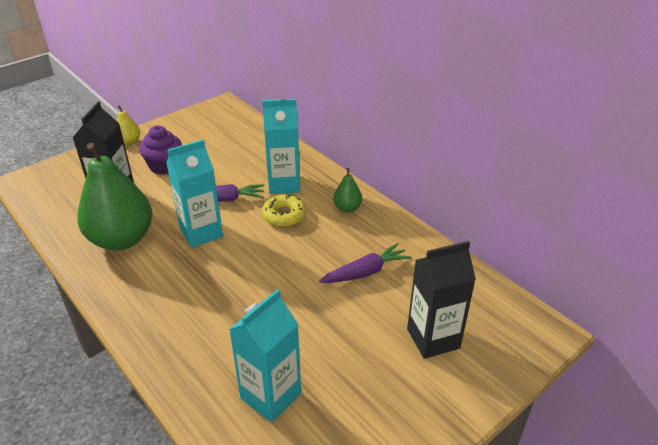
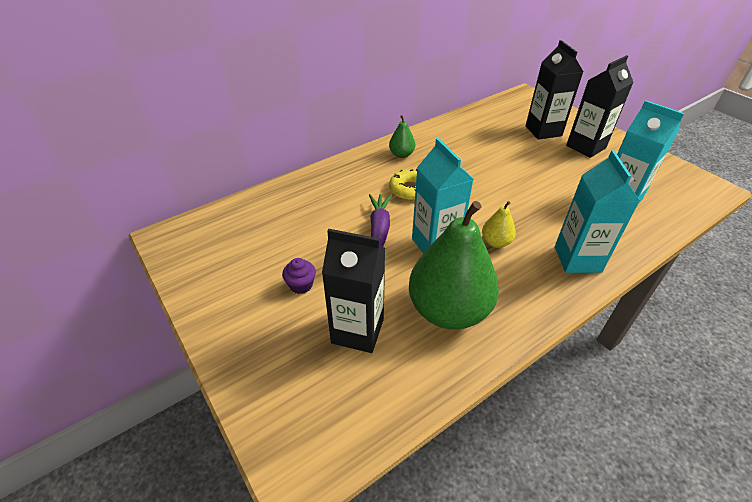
camera: 85 degrees left, 5 degrees up
(129, 142) = (224, 331): yellow pear -> yellow pear (496, 242)
(164, 166) = (301, 285): purple cupcake -> purple cupcake, size x0.60
(284, 184) = (359, 188): turquoise carton -> turquoise carton (577, 259)
(365, 272) = (482, 151): purple carrot -> none
(399, 383) = (586, 147): none -> black carton

